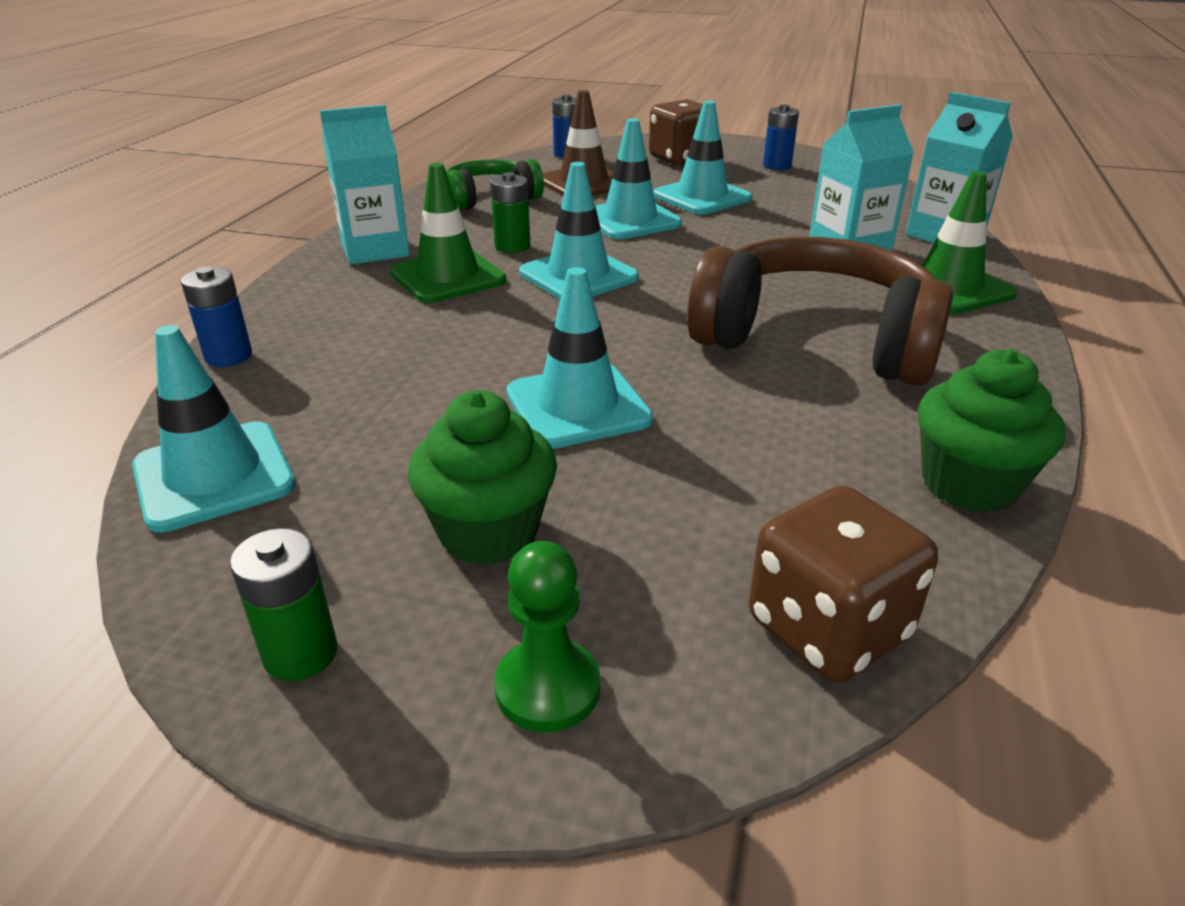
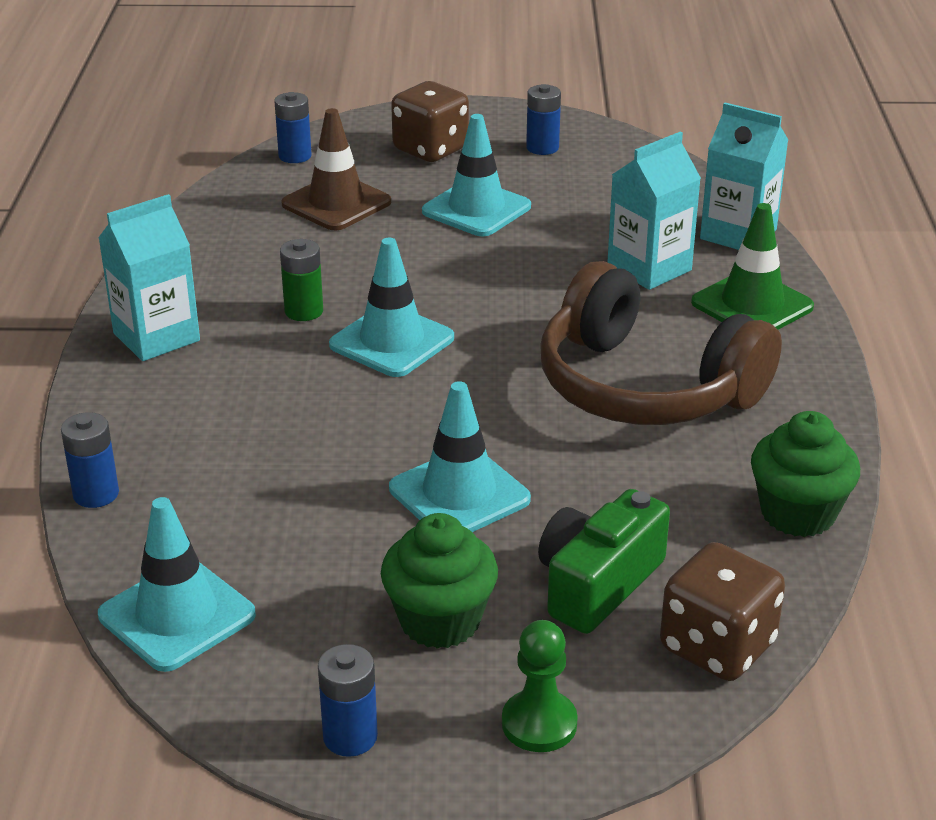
camera: 15 degrees left, 0 degrees up
(301, 653) = (350, 737): green battery -> blue battery
(448, 277) = (257, 363): green traffic cone -> none
(490, 199) = (242, 242): green headphones -> none
(630, 220) = (412, 255): turquoise traffic cone -> none
(694, 522) = (597, 584): none -> green camera
(815, 340) = (645, 387): brown headphones -> brown headphones turned 150 degrees counterclockwise

